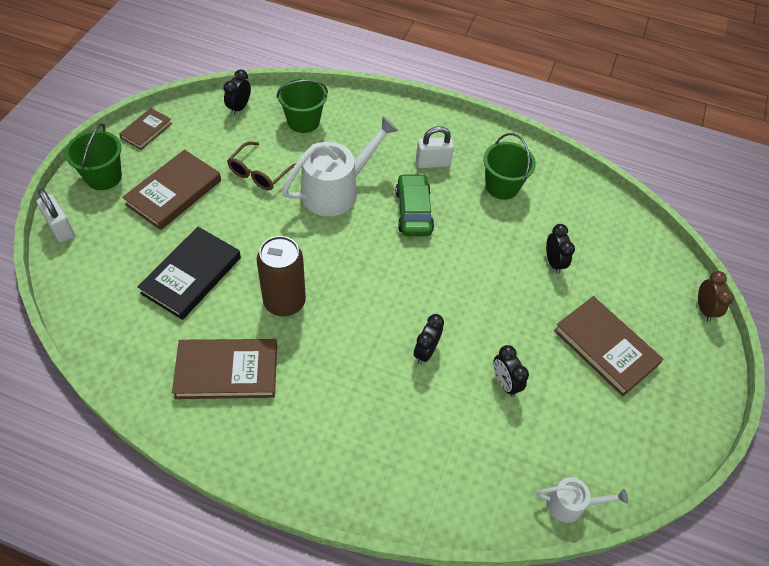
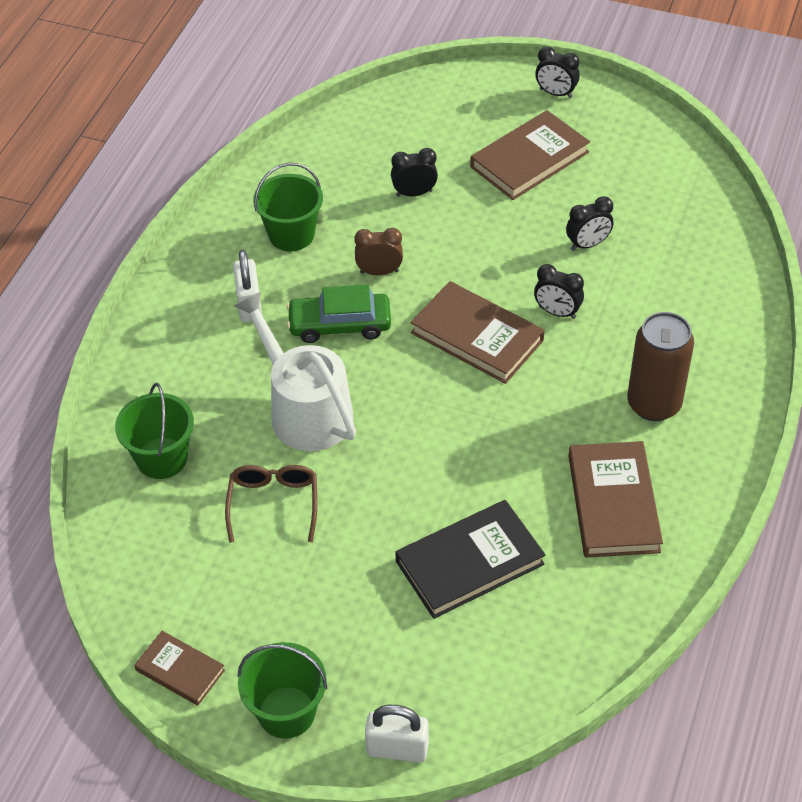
camera: 85 degrees left, 5 degrees down
(61, 228) = (397, 749): white padlock -> white padlock turned 45 degrees clockwise
(174, 192) = (316, 608): brown book -> brown book (477, 336)
(191, 275) = (469, 563): black book -> black book turned 60 degrees counterclockwise
(239, 108) = (128, 546): black clock -> black clock (555, 93)
(259, 173) = (273, 503): brown glasses -> brown glasses turned 120 degrees counterclockwise
(284, 302) = (502, 453): brown can -> brown can (654, 404)
(570, 504) = (717, 202): white watering can -> none
(704, 309) = (468, 77): brown clock -> brown clock (379, 272)

